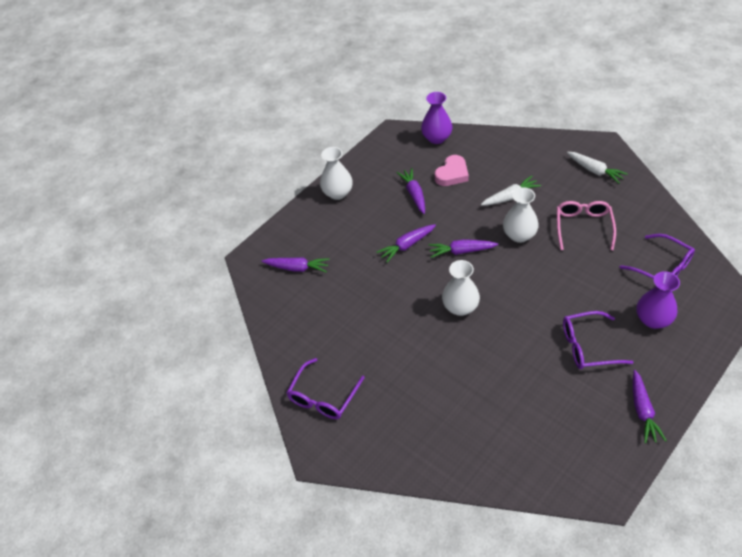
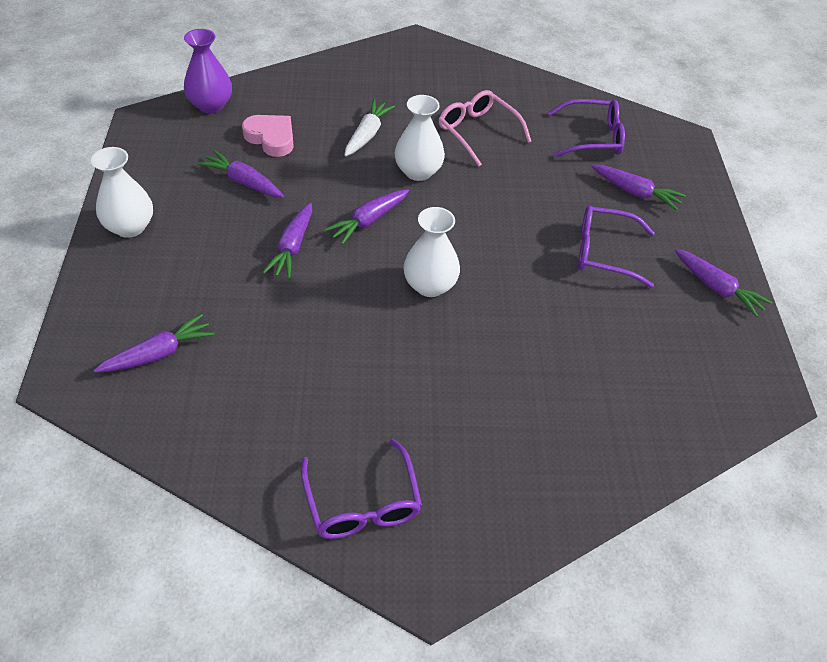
camera: 50 degrees left, 0 degrees up
(452, 174) = (271, 138): pink heart -> pink heart turned 45 degrees counterclockwise
(588, 346) = (604, 253): purple glasses -> purple glasses turned 60 degrees clockwise
(595, 171) = (433, 70): white carrot -> none
(653, 319) = (635, 192): purple vase -> purple carrot

